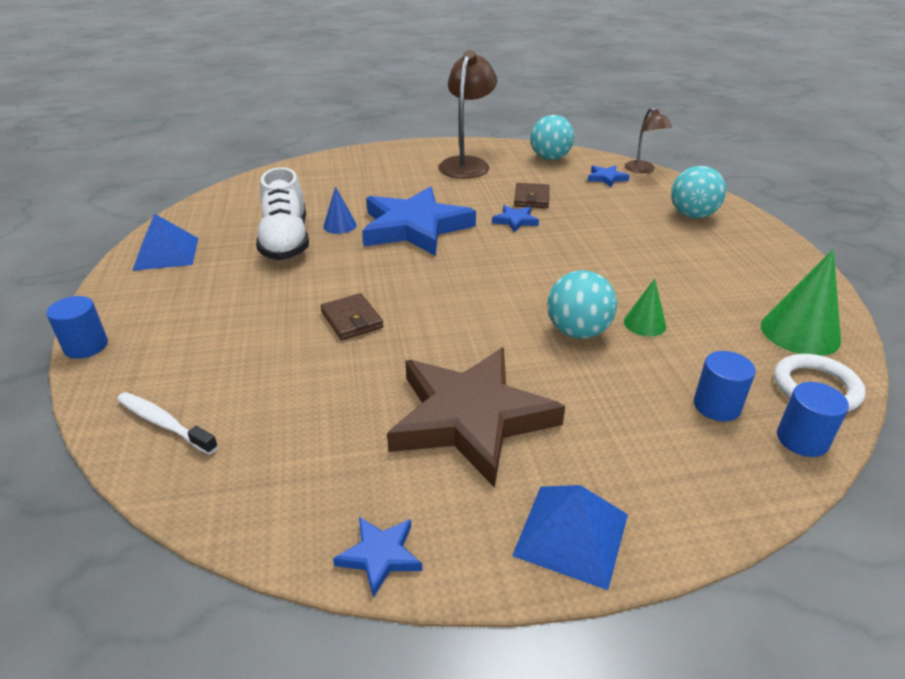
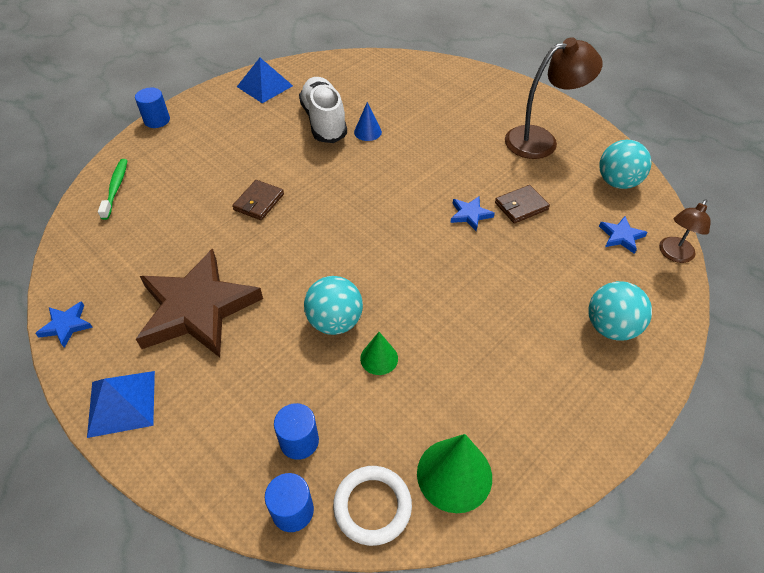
camera: 55 degrees right, 15 degrees up
(164, 423) = (116, 188): white toothbrush -> green toothbrush
(286, 241) = (324, 121): white shoe -> white shoe turned 120 degrees clockwise
(414, 227) = (402, 167): blue star -> none

